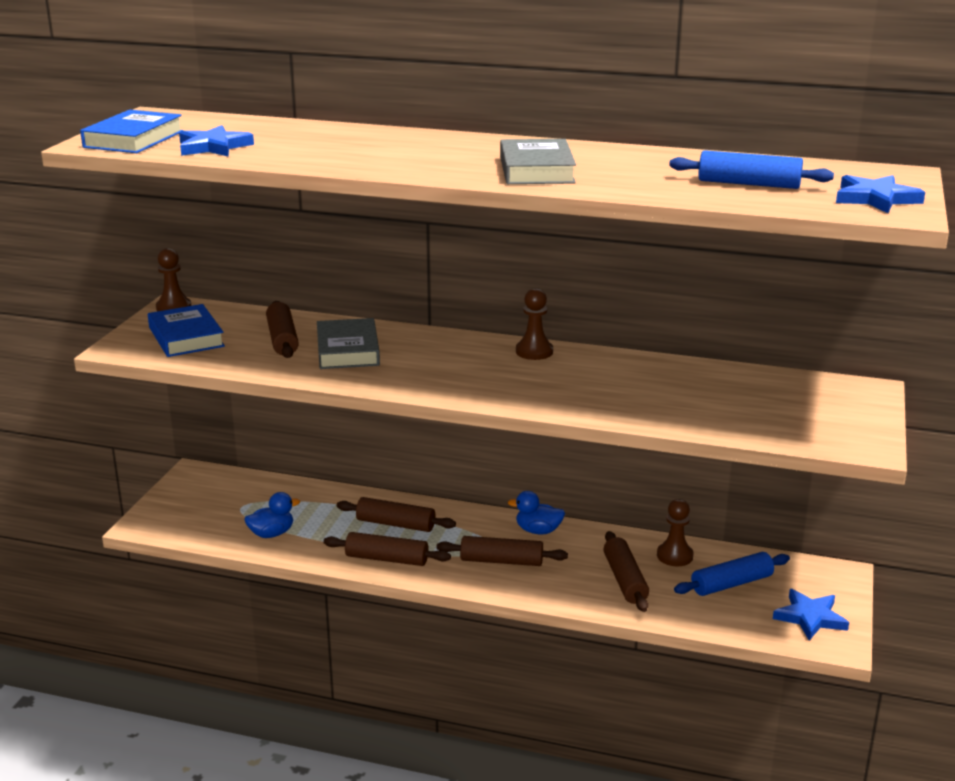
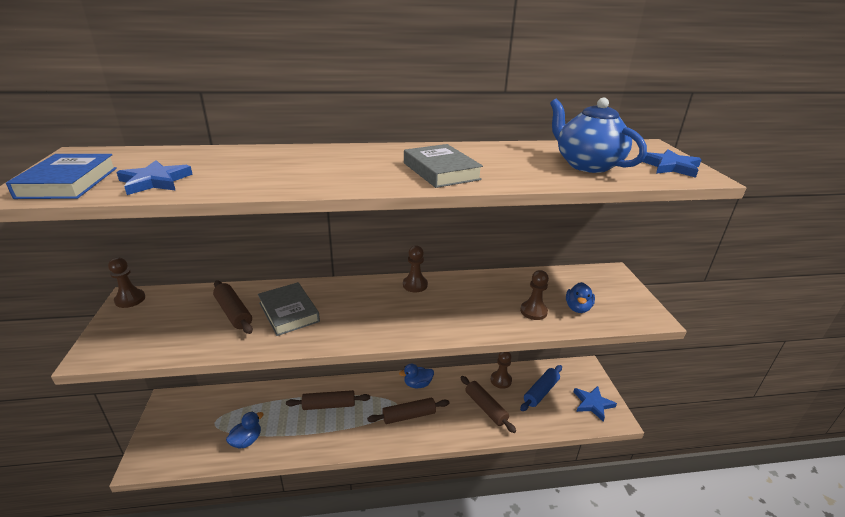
camera: 25 degrees left, 5 degrees up
(186, 337) = (151, 328): blue book -> none
(387, 559) = (336, 438): brown rolling pin -> none
(681, 407) = (533, 311): none -> brown pawn
(749, 184) = (586, 165): blue rolling pin -> blue teapot
(755, 416) = (577, 308): none -> blue duck

